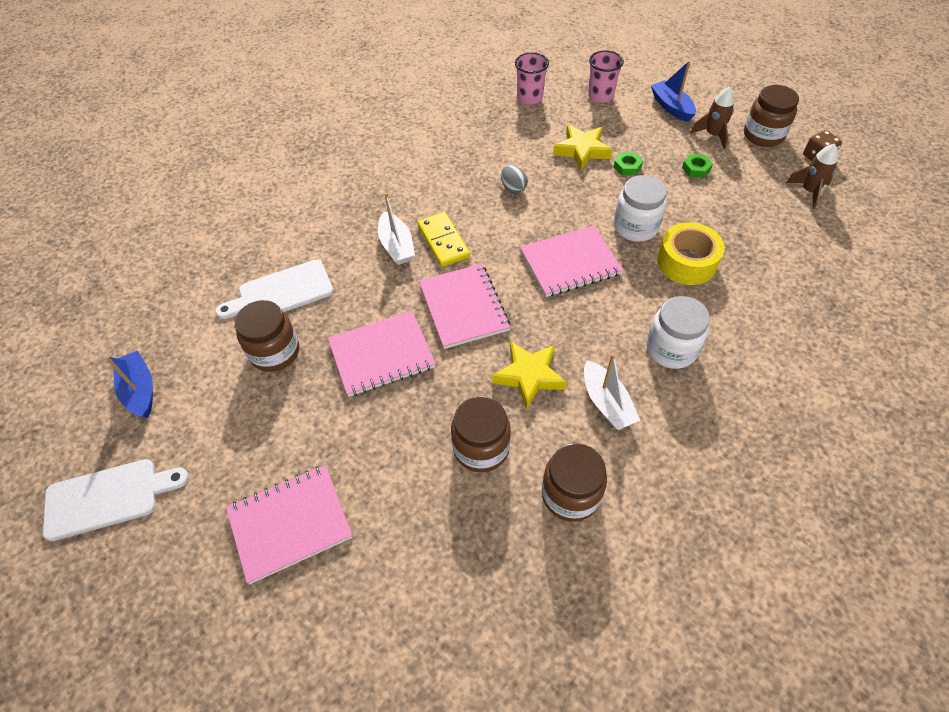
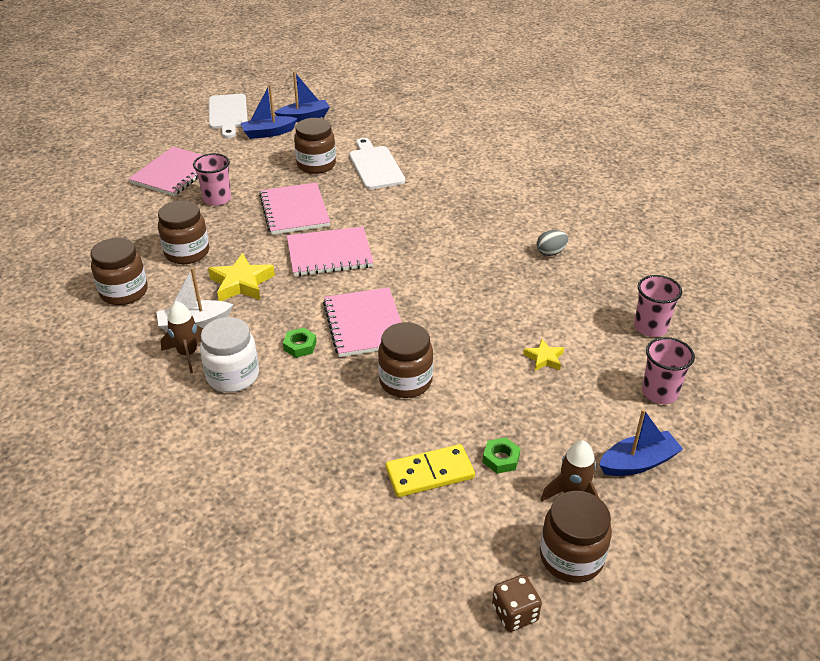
camera: 95 degrees right, 15 degrees down
(181, 426) = (268, 133): none -> blue boat
(290, 524) = (174, 173): pink notebook -> pink notebook turned 45 degrees clockwise
(358, 446) = (217, 199): none -> pink cup
(396, 246) = (414, 221): white boat -> none
(443, 241) = (414, 247): yellow domino -> yellow domino (429, 473)
(513, 188) = (483, 297): grey egg -> grey egg (550, 252)
(582, 150) = (544, 358): yellow star -> yellow star, size x0.57
(627, 167) = (510, 393): green nut -> green nut (300, 346)
(635, 227) = (405, 381): white jar -> brown jar
(686, 262) = (341, 413): yellow tape -> none
(809, 191) = (439, 575): brown rocket -> brown rocket (188, 354)

